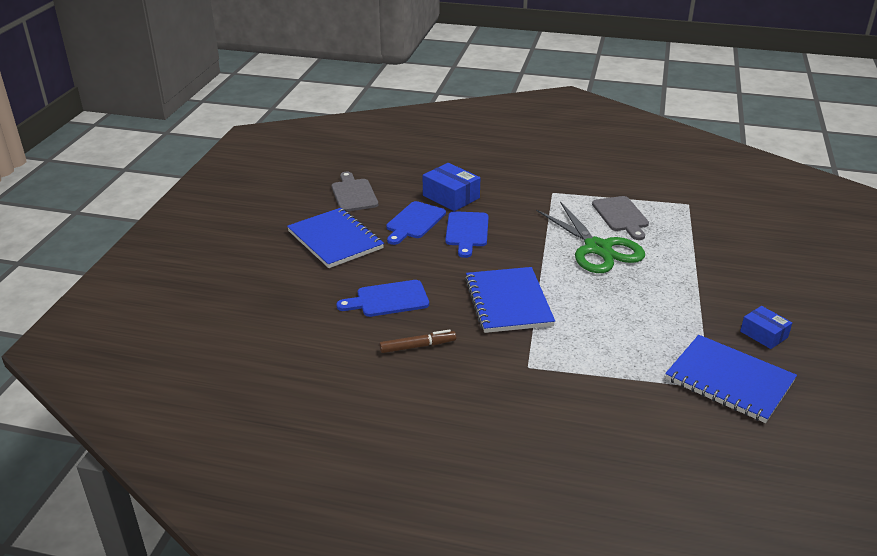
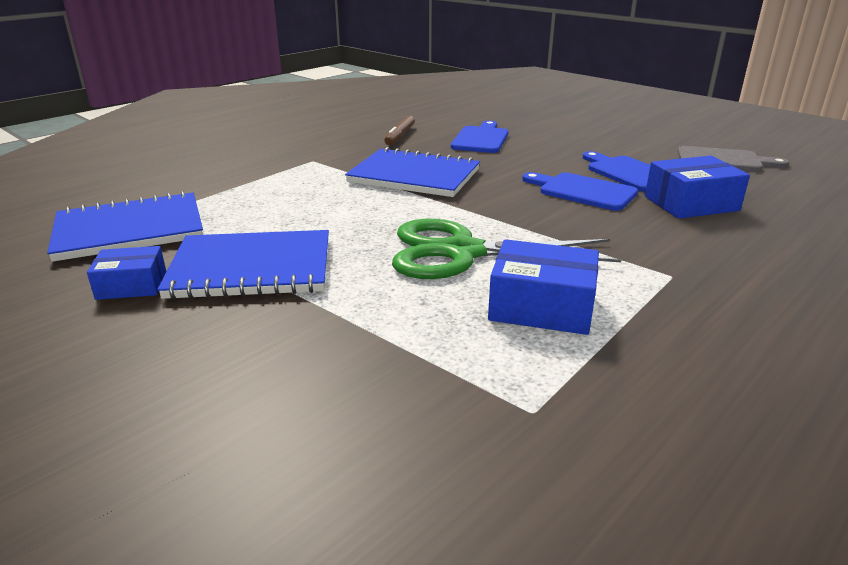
camera: 120 degrees right, 5 degrees down
(335, 240) = (612, 139): blue notebook -> blue notebook (251, 268)
(621, 216) = (541, 307): grey cutting board -> blue box

